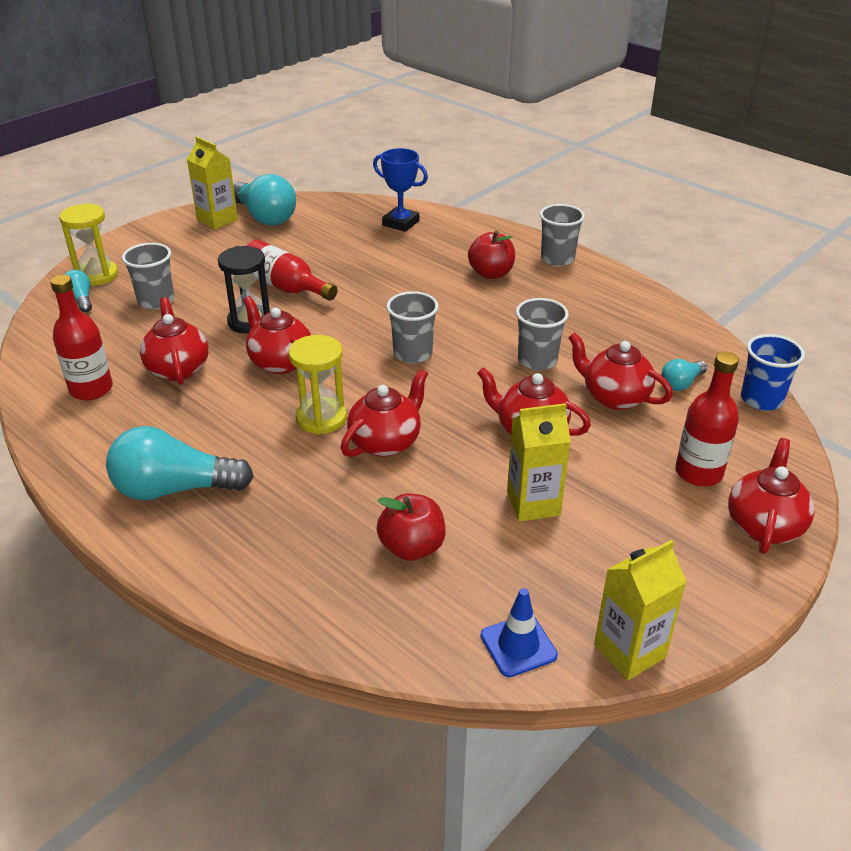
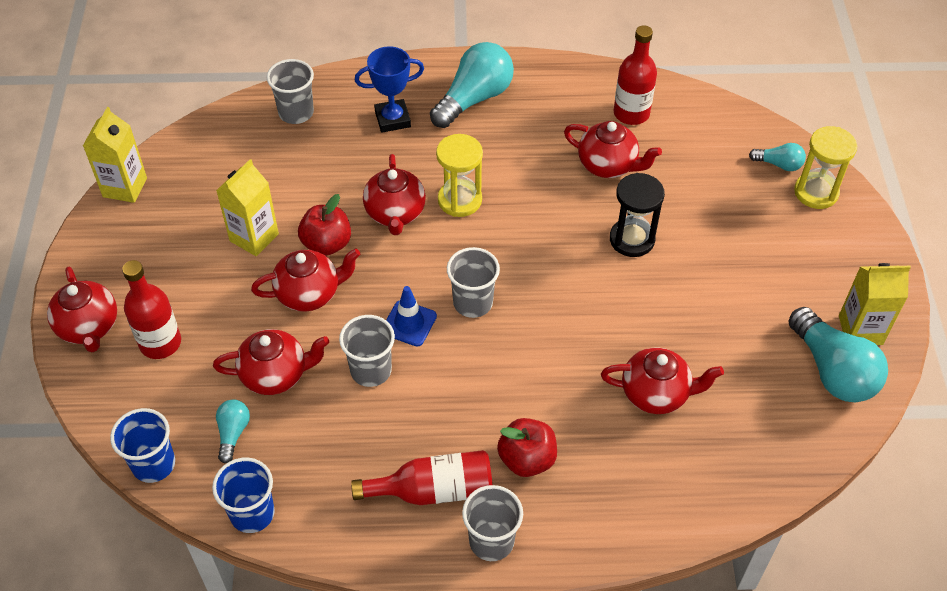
camera: 135 degrees right, 15 degrees up
(156, 301) = (729, 204): grey cup -> grey cup (296, 112)
(265, 217) = (832, 370): turquoise light bulb -> turquoise light bulb turned 120 degrees counterclockwise
(280, 362) = (552, 221): red teapot -> red teapot (656, 394)
(285, 287) = (666, 295): red bottle -> red bottle (433, 490)
(401, 223) = (706, 472): blue trophy -> blue trophy (392, 119)
(412, 547) = (298, 160): red apple -> red apple (327, 244)
(518, 645) = (187, 151): blue traffic cone -> blue traffic cone (409, 323)
(702, 339) = (252, 513): none -> blue cup

